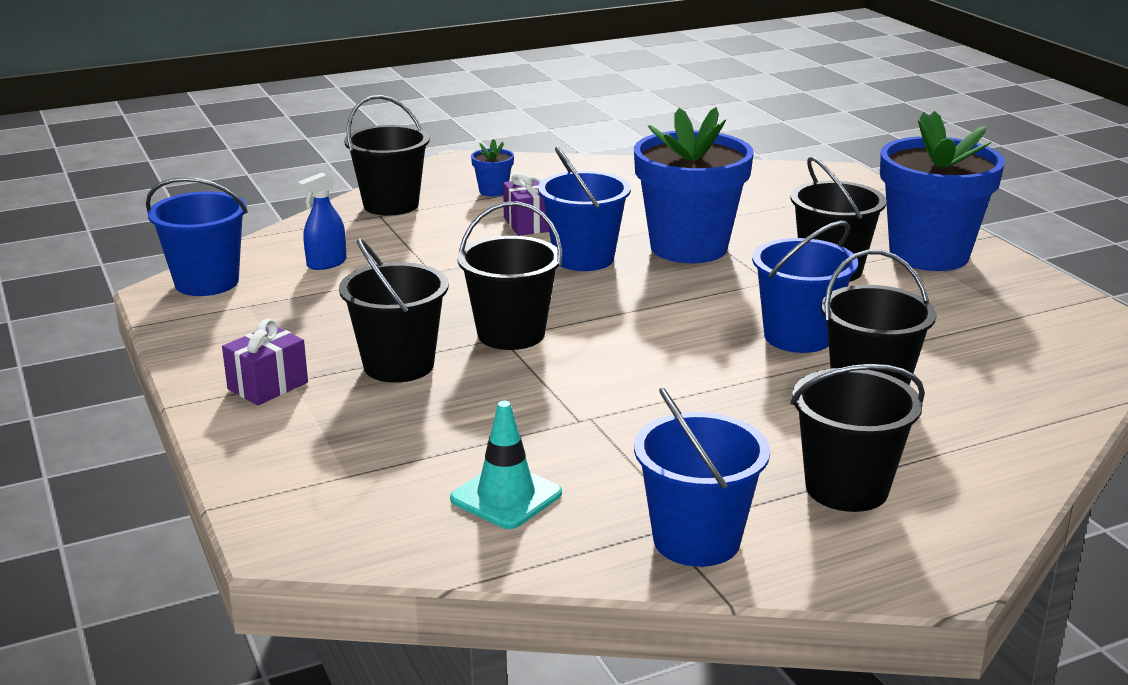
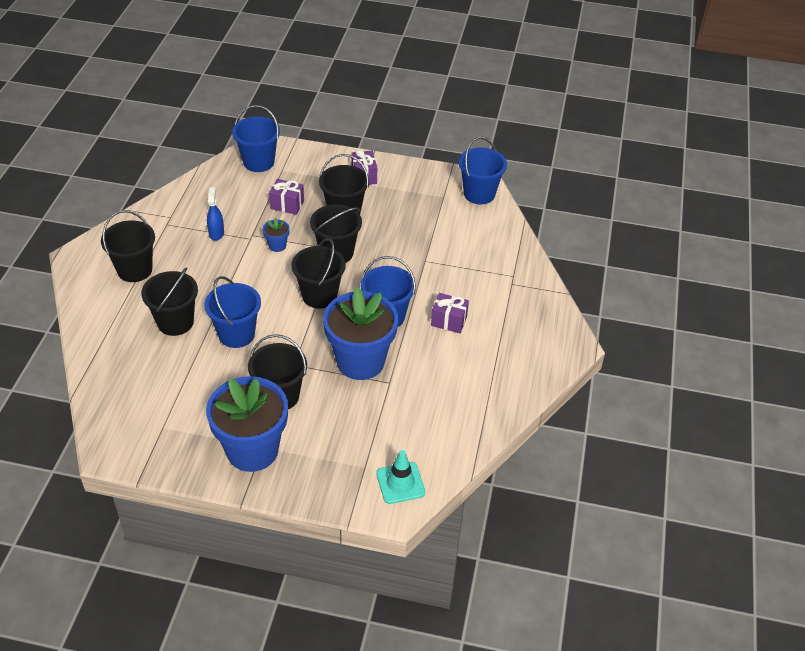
camera: 125 degrees right, 20 degrees up
(326, 263) = (466, 234): blue spray bottle -> blue spray bottle (216, 233)
(391, 205) = (524, 285): black bucket -> black bucket (319, 296)
(450, 423) = (287, 205): none -> purple gift
(493, 191) = (510, 333): blue flower pot -> blue flower pot (277, 245)
(506, 496) = (228, 195): turquoise traffic cone -> turquoise traffic cone (400, 483)
(696, 540) = (156, 220): blue bucket -> blue bucket (258, 162)

